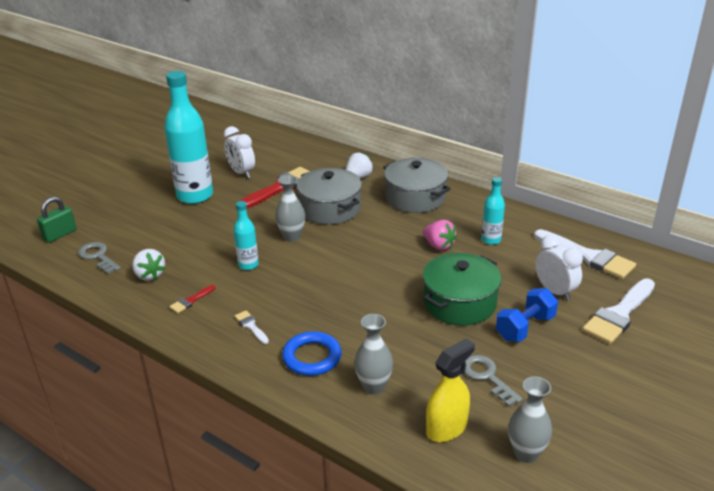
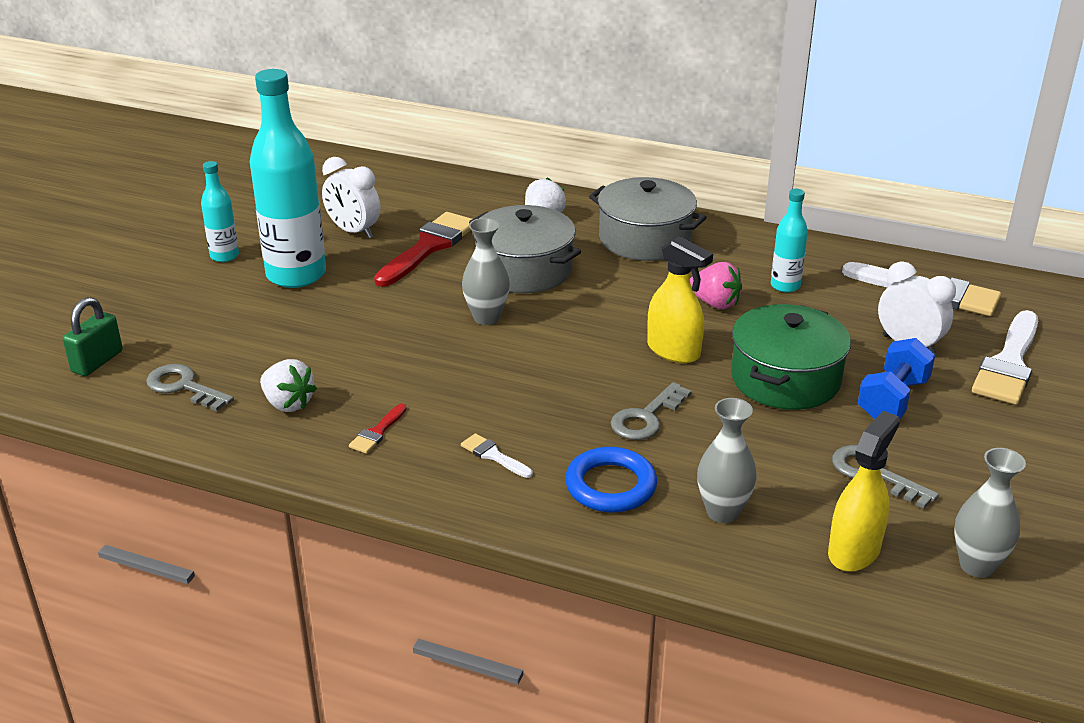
camera: 15 degrees left, 0 degrees up
(248, 265) = (440, 367): turquoise bottle -> turquoise bottle (224, 256)
(357, 316) = (646, 418): none -> grey key
(396, 274) = (673, 351): none -> yellow spray bottle

